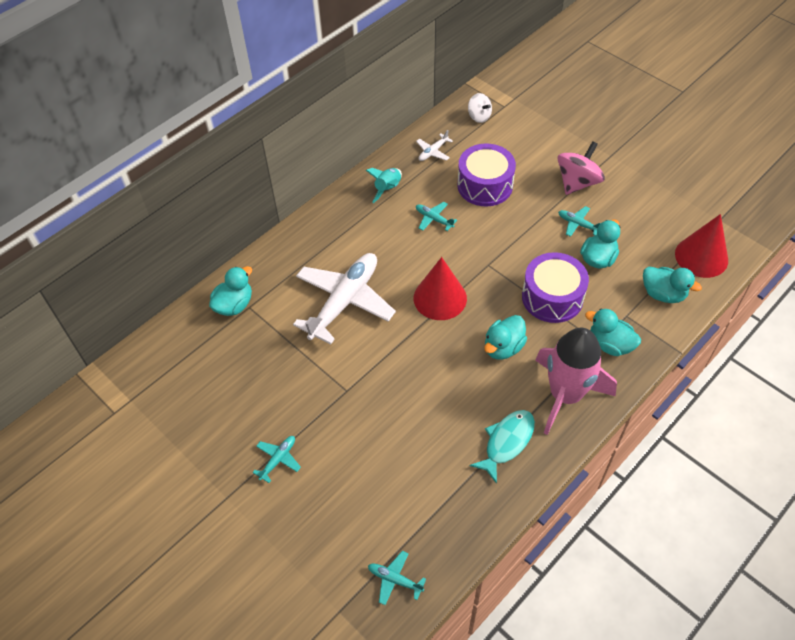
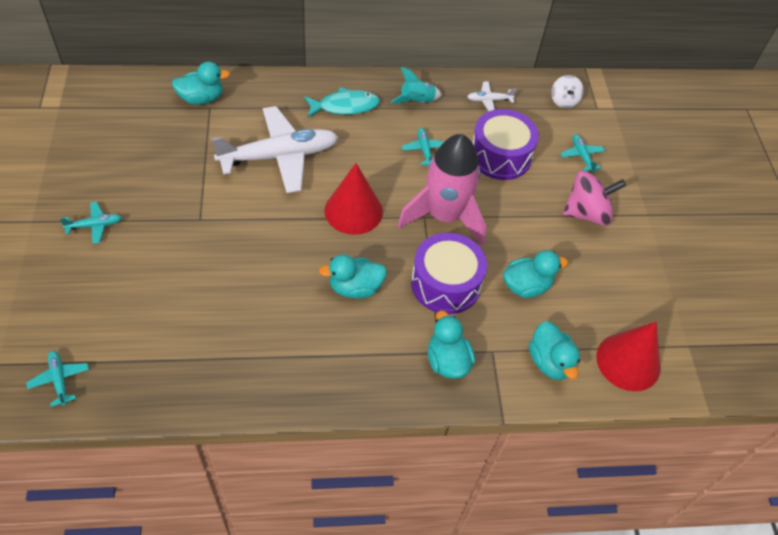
camera: 35 degrees right, 0 degrees up
(507, 442) = (265, 359): turquoise fish -> turquoise fish (345, 106)
(565, 395) = (357, 366): pink rocket -> pink rocket (444, 216)
(578, 224) = (543, 246): turquoise plane -> turquoise plane (581, 156)

